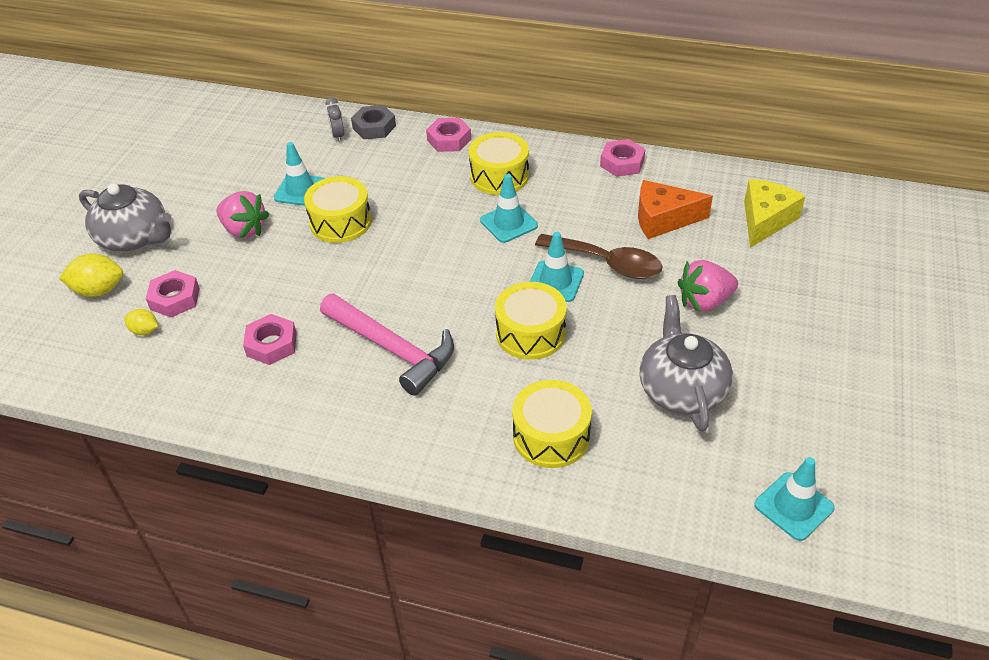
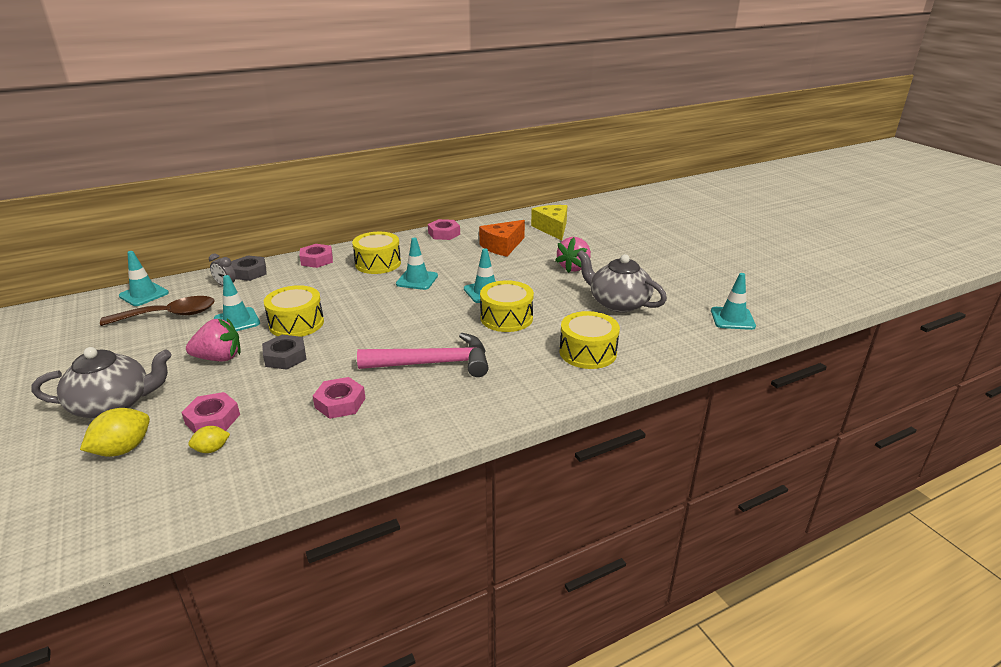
camera: 45 degrees left, 15 degrees down
(268, 113) = (144, 294): none -> turquoise traffic cone
(290, 260) = (285, 357): none -> grey nut
(607, 263) = (501, 273): brown spoon -> brown spoon (169, 315)

